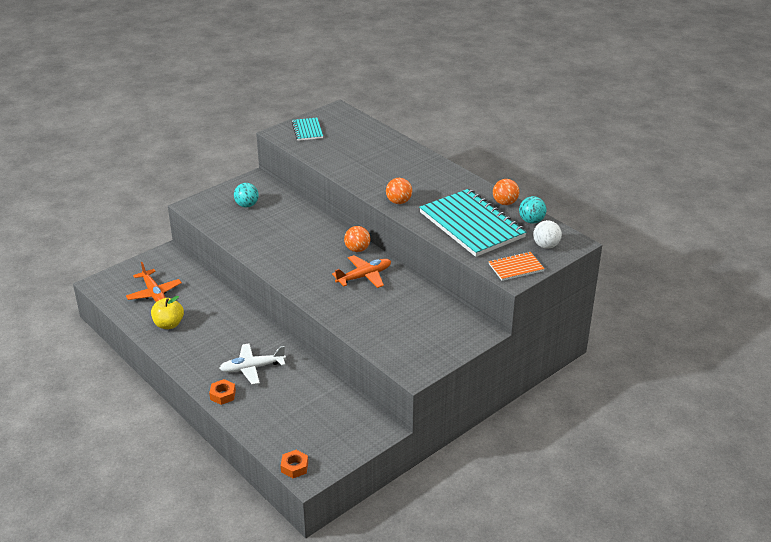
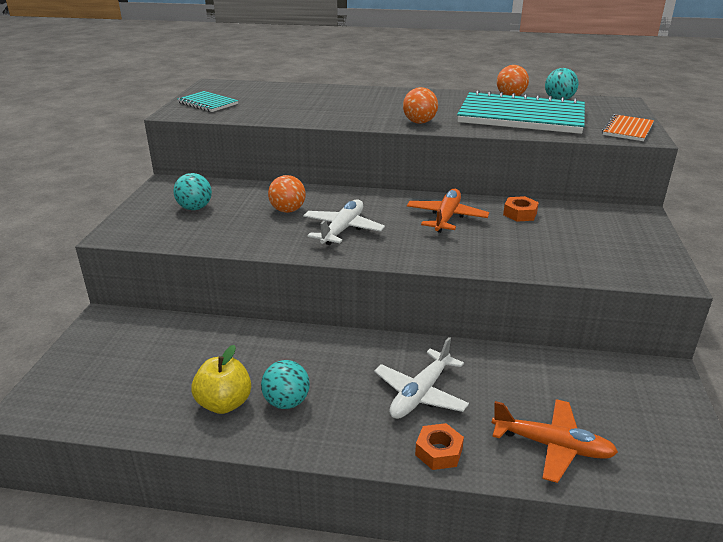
camera: 40 degrees left, 5 degrees down
(154, 293) = (146, 375): orange plane -> orange plane (552, 446)
(193, 338) = (286, 402): none -> turquoise ball
(294, 467) = (675, 486): orange nut -> orange nut (520, 214)
(298, 256) = (342, 229): none -> white plane
(357, 249) = (394, 199): orange ball -> orange ball (288, 210)
(546, 246) = (609, 110): white ball -> none

